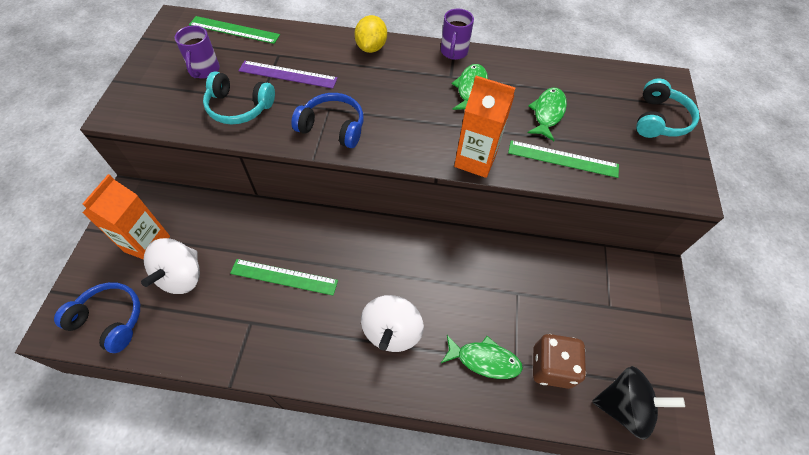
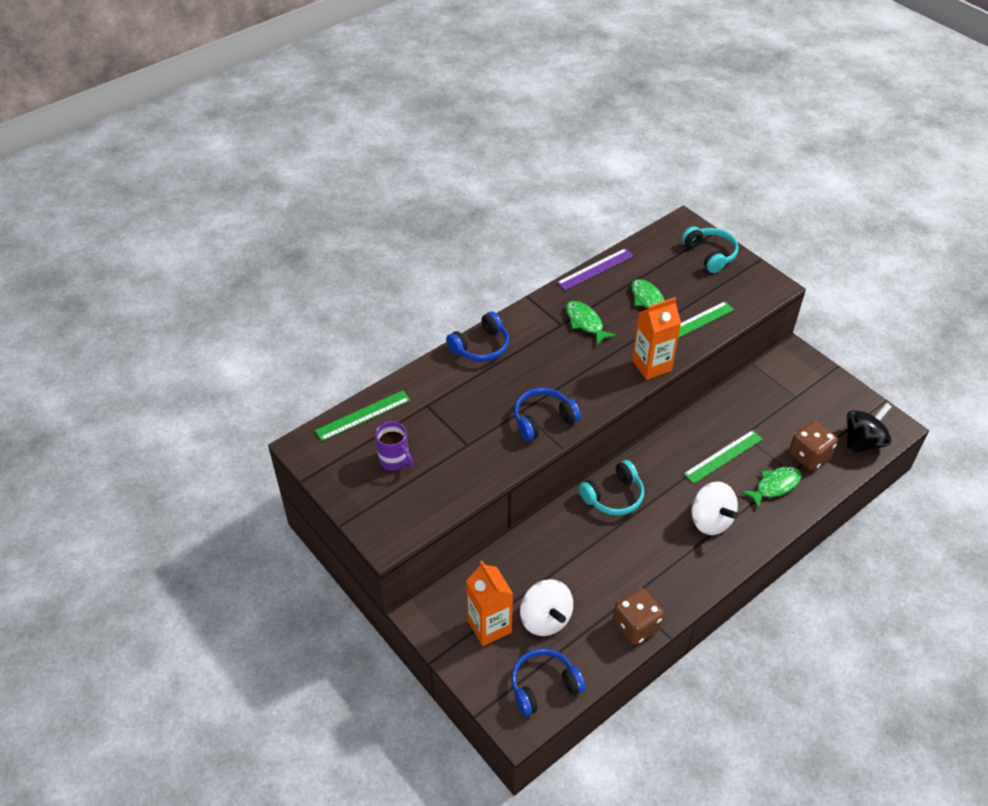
camera: 45 degrees left, 10 degrees down
(223, 348) = (636, 626): none -> brown dice
(239, 107) = (463, 461): turquoise headphones -> turquoise headphones (613, 496)
(284, 277) = (607, 555): green ruler -> green ruler (723, 456)
(288, 74) = (457, 412): purple ruler -> purple ruler (595, 269)
(371, 47) = (481, 347): yellow lemon -> blue headphones
(453, 52) = (538, 305): purple mug -> none

